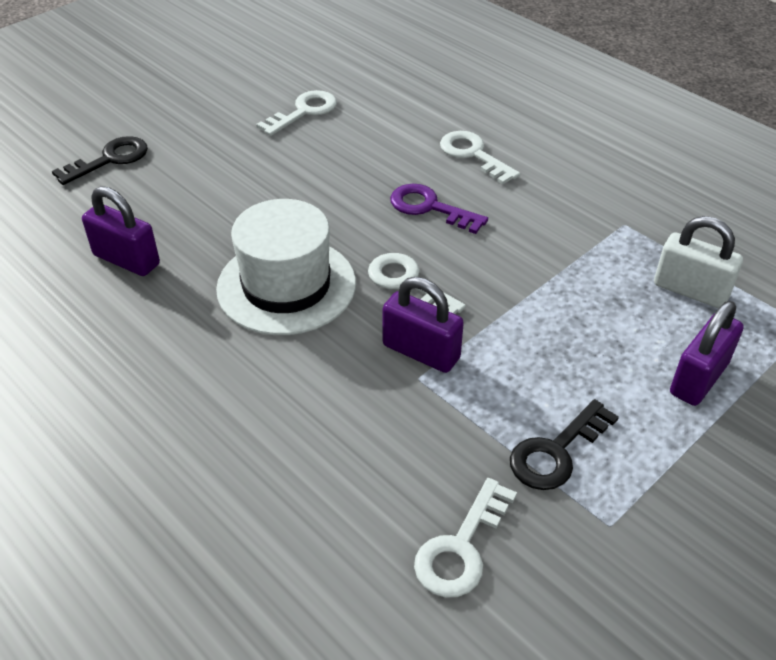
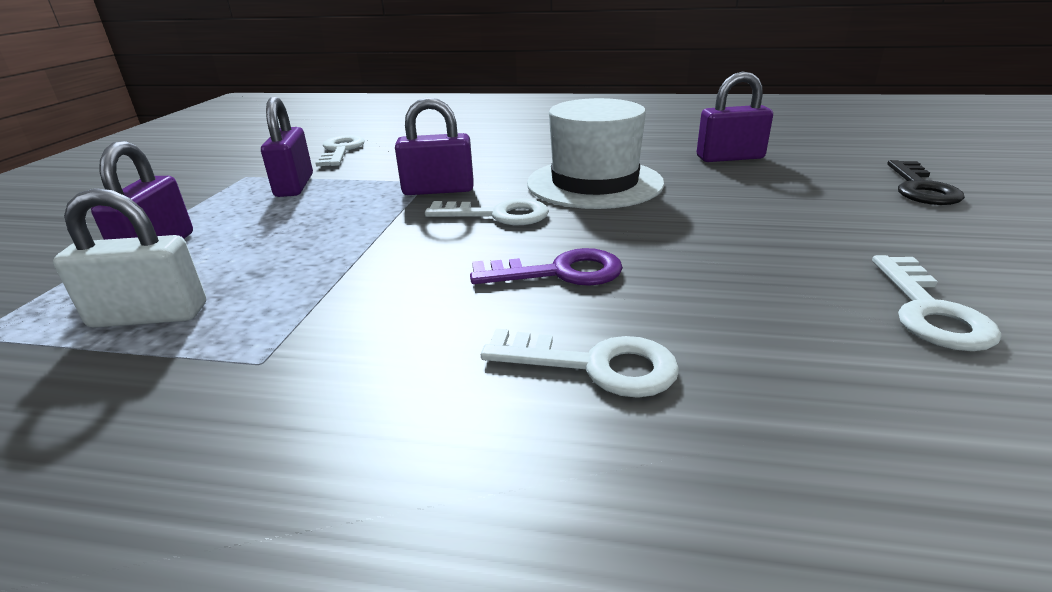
camera: 145 degrees right, 15 degrees down
(556, 452) = (294, 186): black key -> purple padlock

